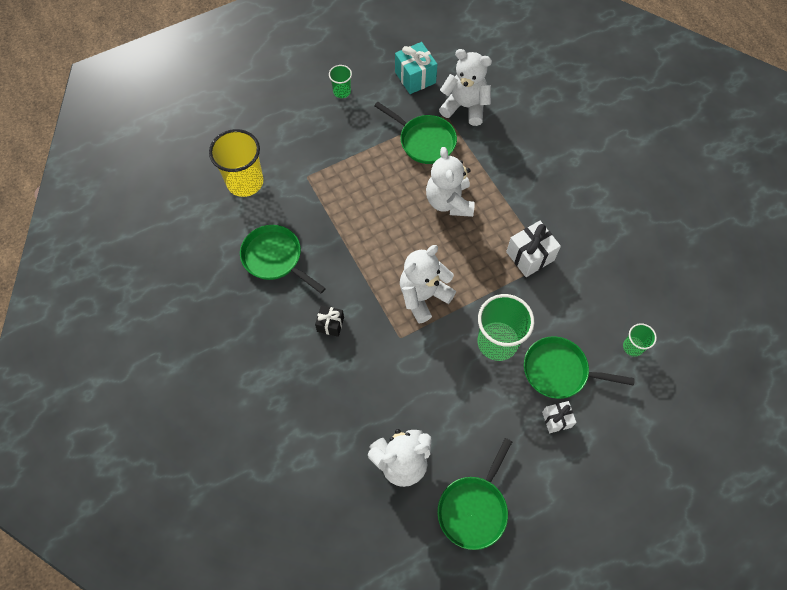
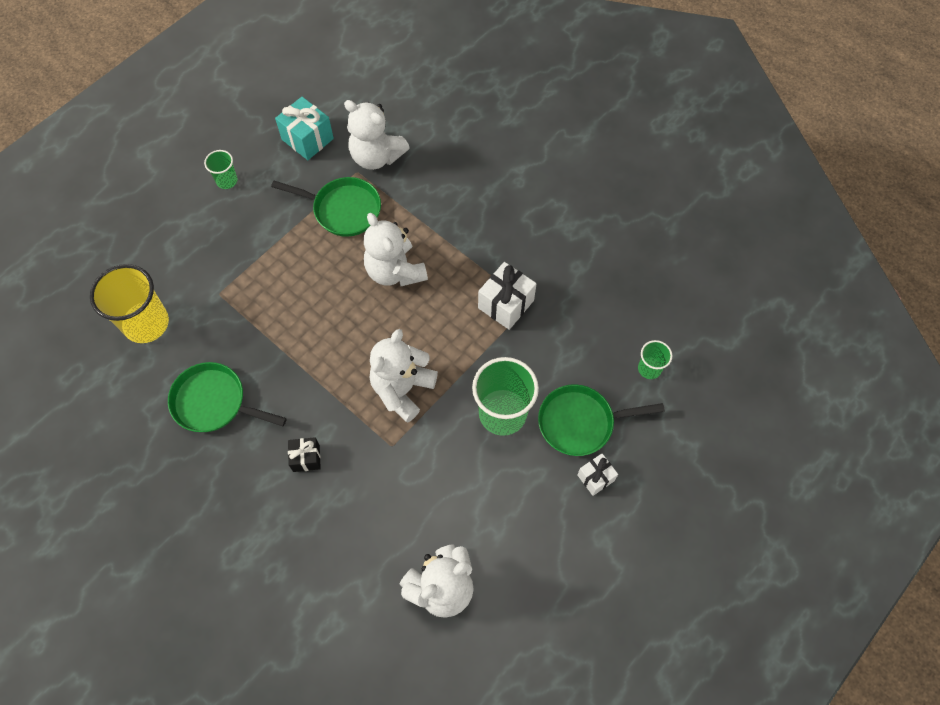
camera: 20 degrees left, 0 degrees up
(465, 107) = (376, 156): white teddy bear -> white teddy bear turned 150 degrees counterclockwise
(474, 508) = (540, 610): green pan -> none

